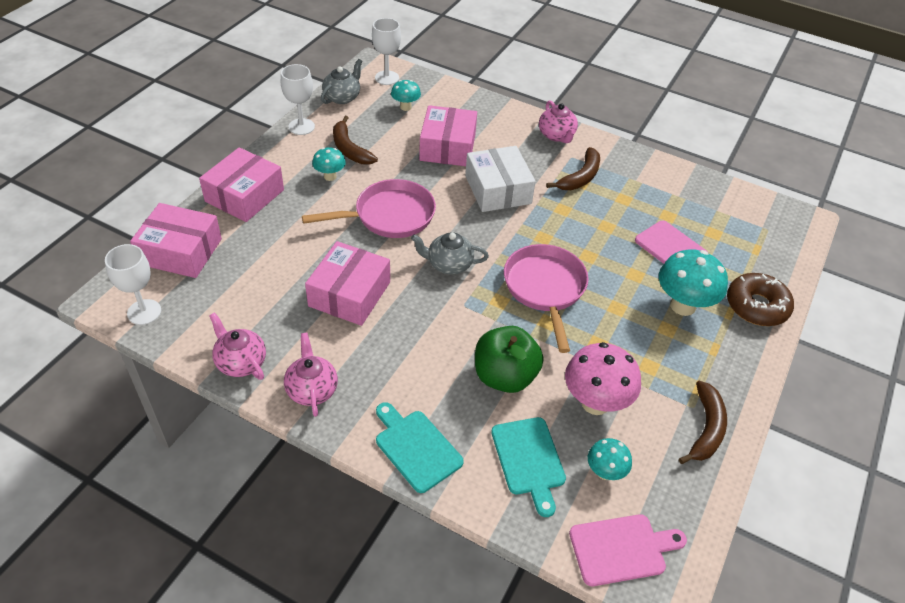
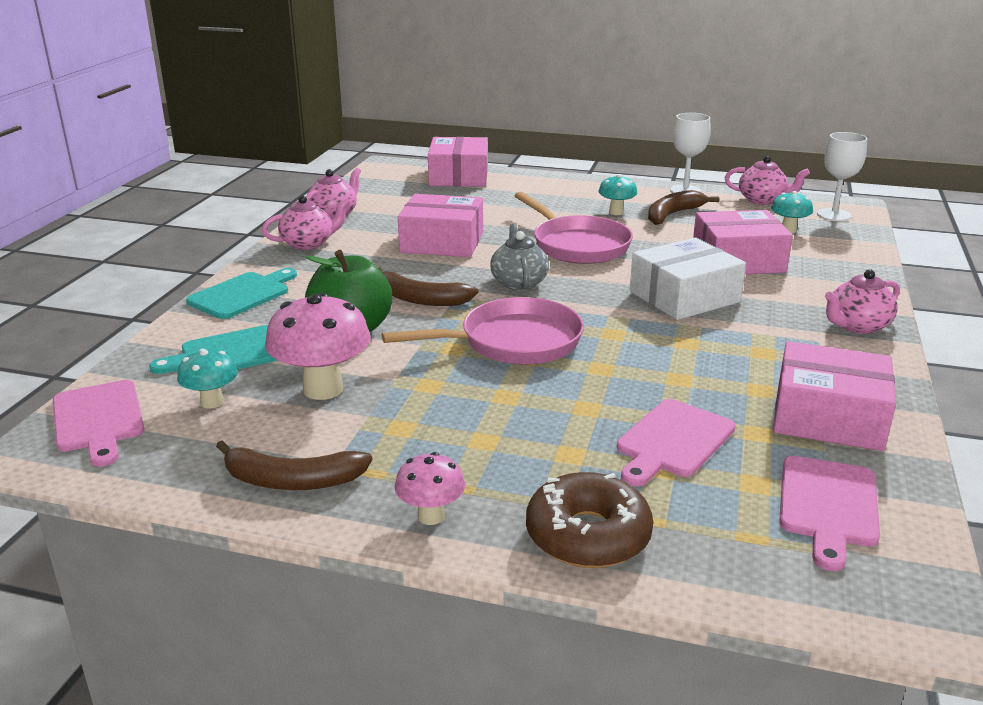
camera: 80 degrees right, 20 degrees down
(144, 312) = (379, 177): white goblet -> none
(244, 195) = (552, 185): pink box -> pink box (828, 417)
(342, 97) = (762, 200): grey teapot -> pink teapot
(580, 177) = (775, 351): brown banana -> brown banana (420, 299)
(682, 306) = (543, 453): turquoise mushroom -> none
(732, 216) = (828, 505): none -> pink cutting board
(741, 366) = (431, 516): none -> pink mushroom

